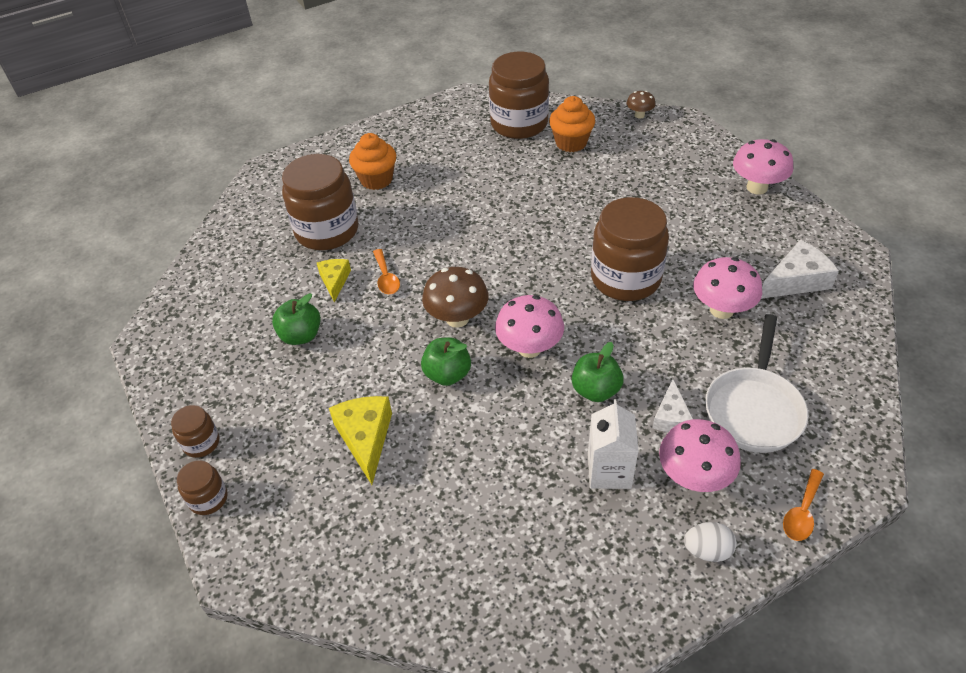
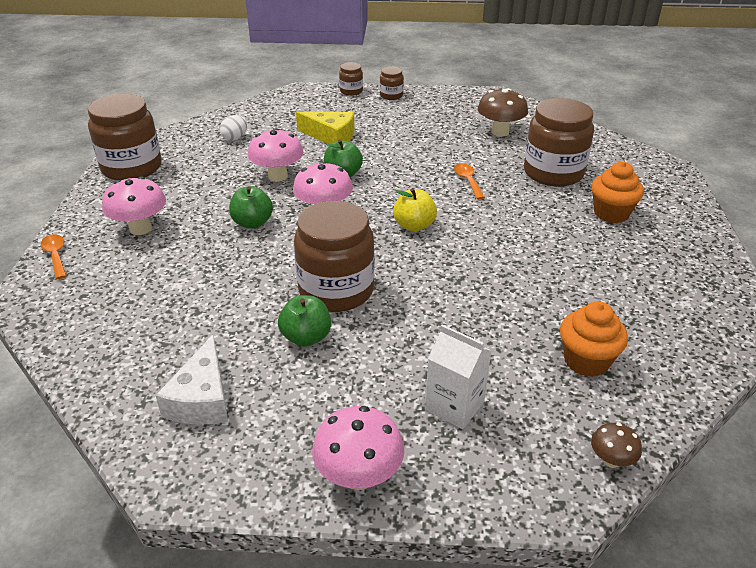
camera: 120 degrees right, 10 degrees down
(301, 335) = (443, 137): green apple -> green apple (306, 337)
(335, 281) = (486, 161): yellow cheese -> none
(386, 278) = (467, 181): orange spoon -> orange spoon turned 60 degrees clockwise
(457, 318) = (389, 195): brown mushroom -> brown mushroom (500, 132)
(495, 278) = (414, 226): none -> yellow apple
(519, 124) = (658, 338): brown jar -> brown jar (132, 168)
(609, 470) = (192, 201): white carton -> white carton (454, 406)
(671, 416) = (189, 242): white cheese -> none
(707, 550) = (99, 209): white egg -> white egg (235, 138)
(721, 310) = (236, 324): pink mushroom -> pink mushroom (277, 176)
(754, 409) = (138, 282): white pan -> none

